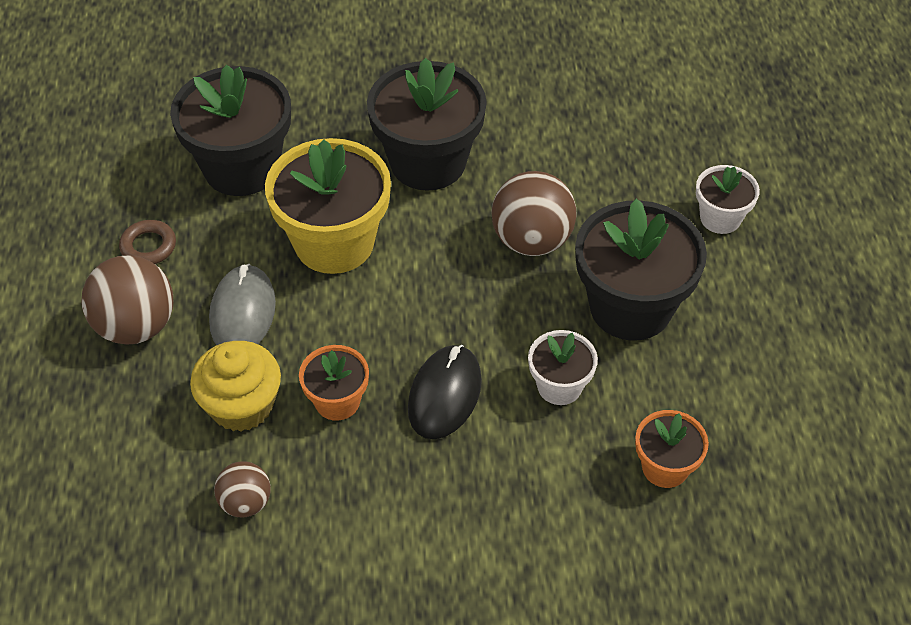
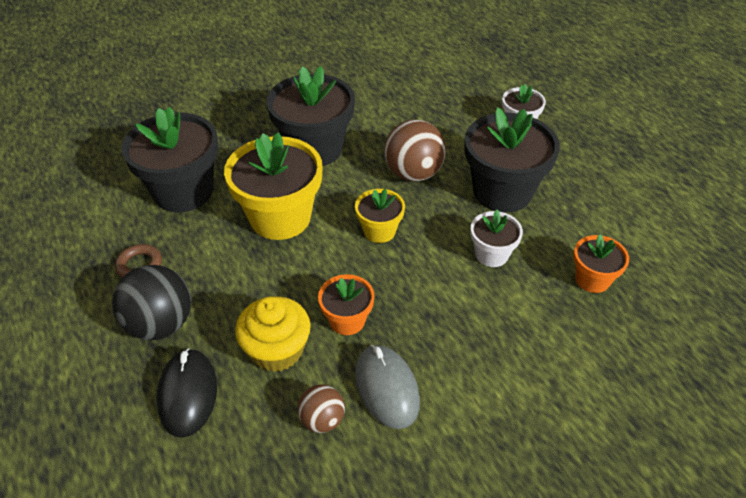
camera: 25 degrees left, 5 degrees down
(136, 326) = (160, 324): brown ball -> black ball
(243, 313) = (240, 286): grey mouse -> grey mouse (387, 388)
(441, 304) = (379, 231): none -> yellow flower pot
(445, 395) = (420, 288): black mouse -> black mouse (188, 394)

